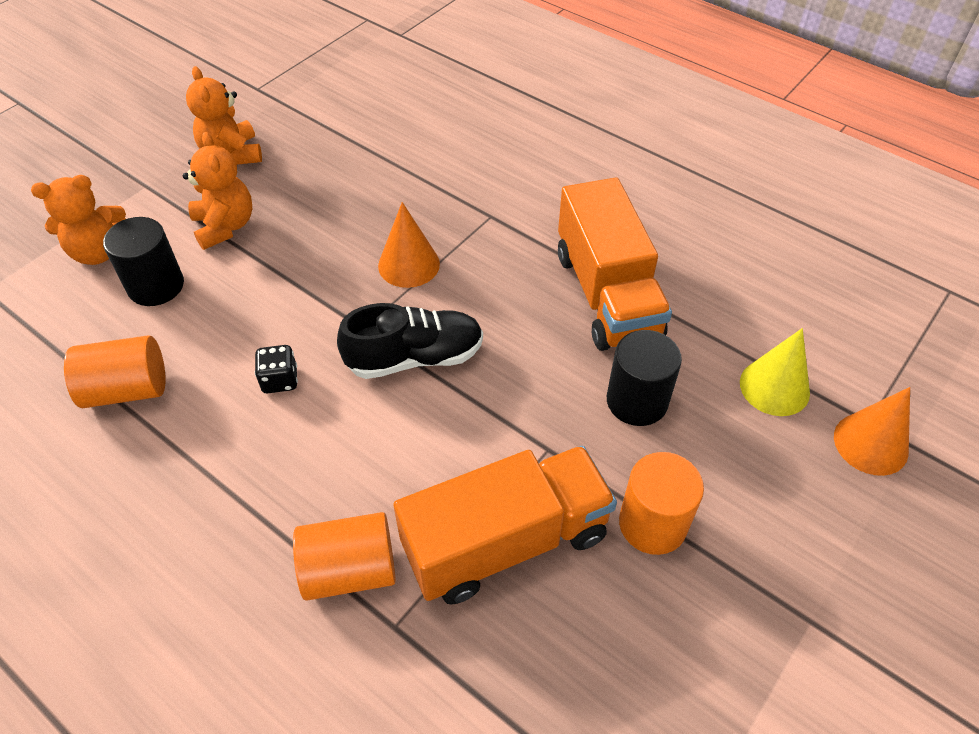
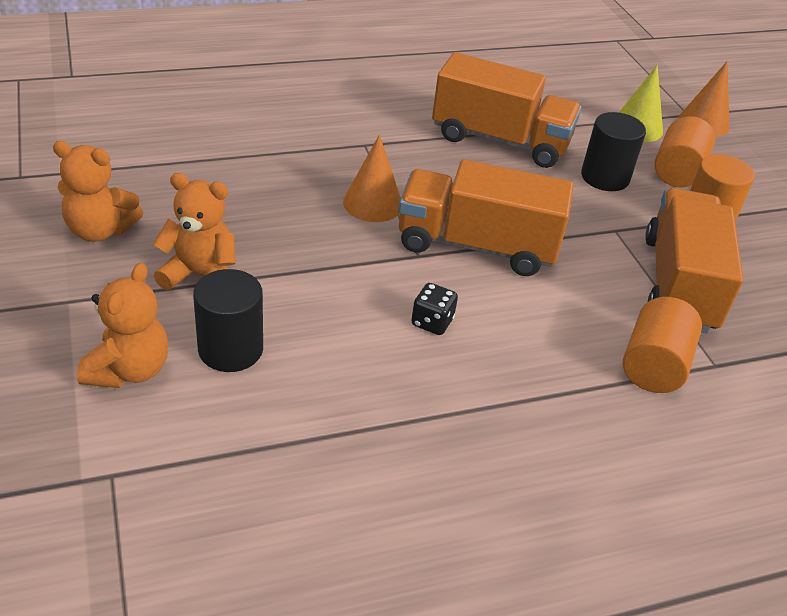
camera: 60 degrees left, 10 degrees down
(127, 389) = (351, 419): orange cylinder -> orange cylinder (677, 171)
(415, 358) = (476, 245): black shoe -> orange truck

